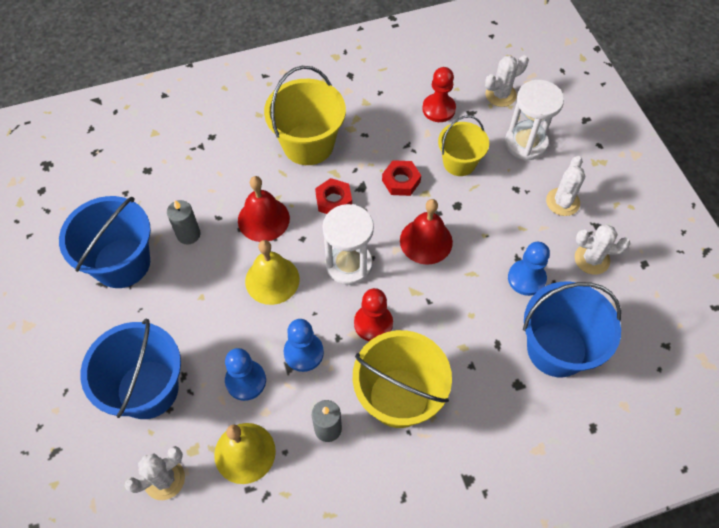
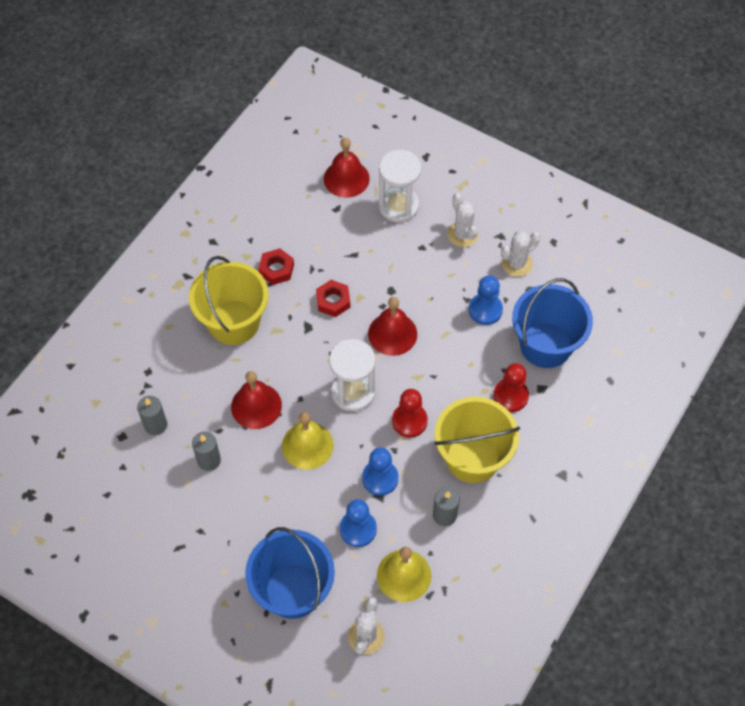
camera: 40 degrees left, 0 degrees up
(122, 263) = (178, 520): blue bucket -> none
(178, 179) = (156, 425): none -> grey candle
(333, 200) = (296, 352): red nut -> red nut (276, 269)
(438, 109) = (309, 222): red pawn -> red pawn (510, 396)
(459, 162) = (363, 255): yellow bucket -> none
(500, 95) = (346, 178): white cactus -> red bell

